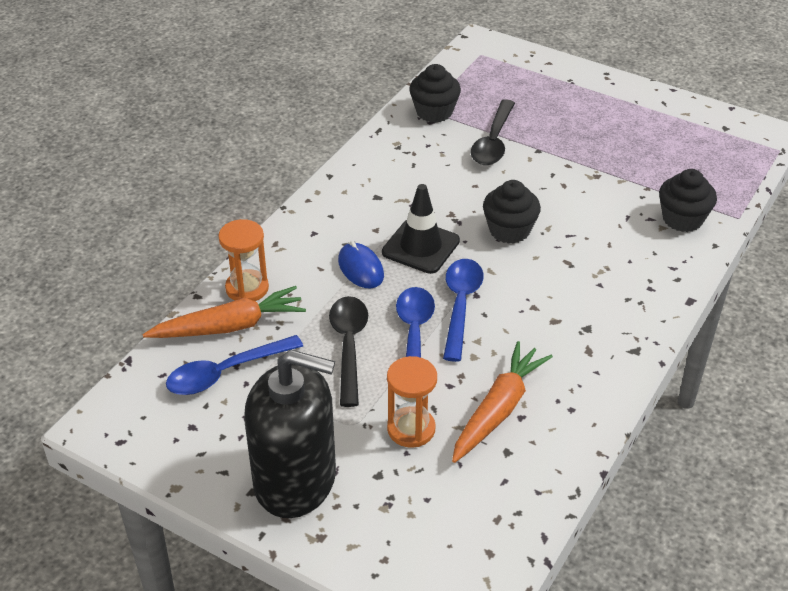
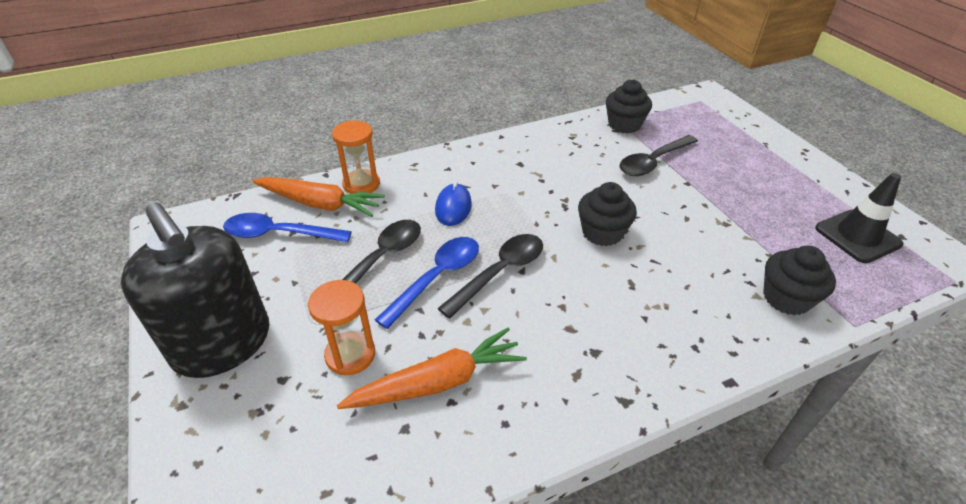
camera: 35 degrees right, 0 degrees up
(420, 247) = (515, 212): black traffic cone -> black traffic cone (857, 236)
(460, 305) = (499, 273): blue spoon -> black spoon

